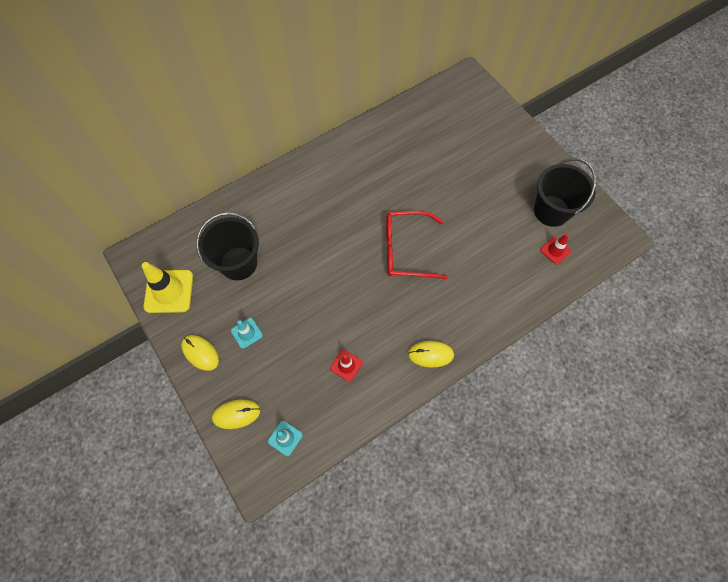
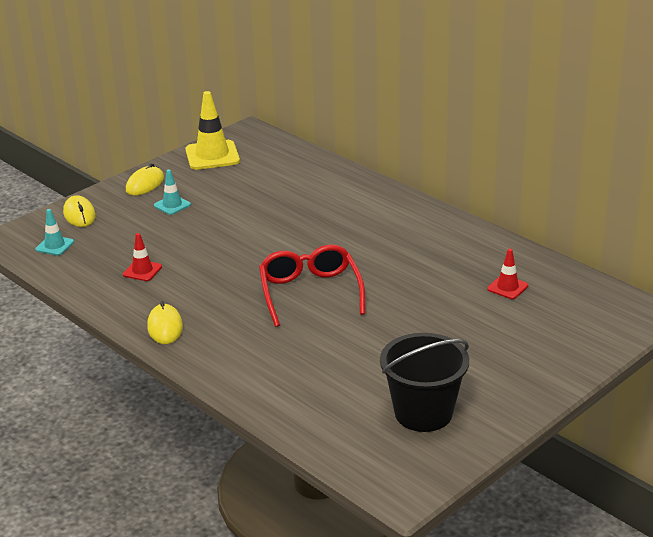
camera: 80 degrees right, 35 degrees down
(238, 263) = (257, 186): black bucket -> none
(555, 250) = (352, 421): red traffic cone -> red traffic cone (507, 287)

